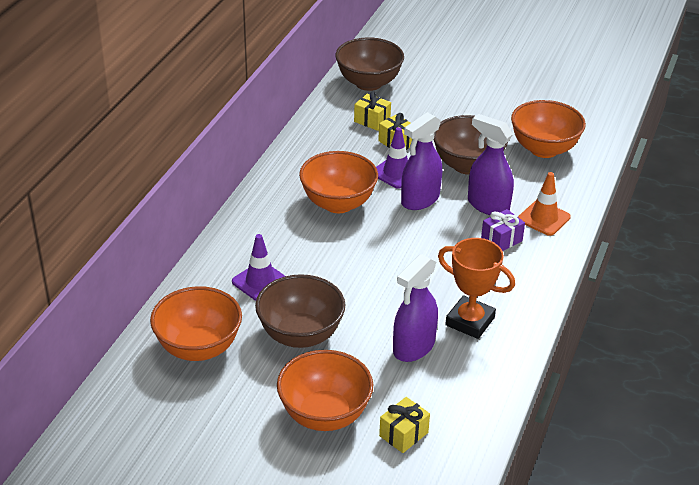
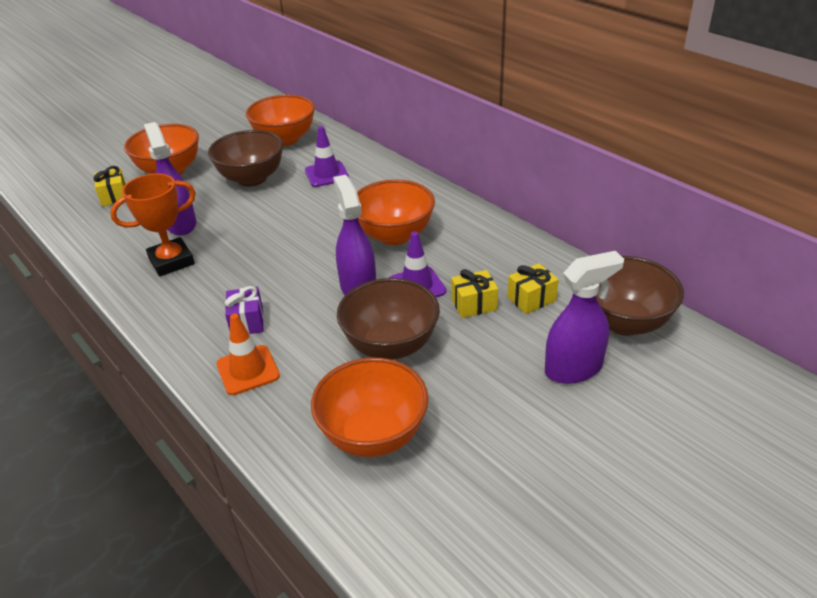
camera: 120 degrees right, 0 degrees up
(488, 205) = (308, 334): purple spray bottle -> purple spray bottle (574, 369)

